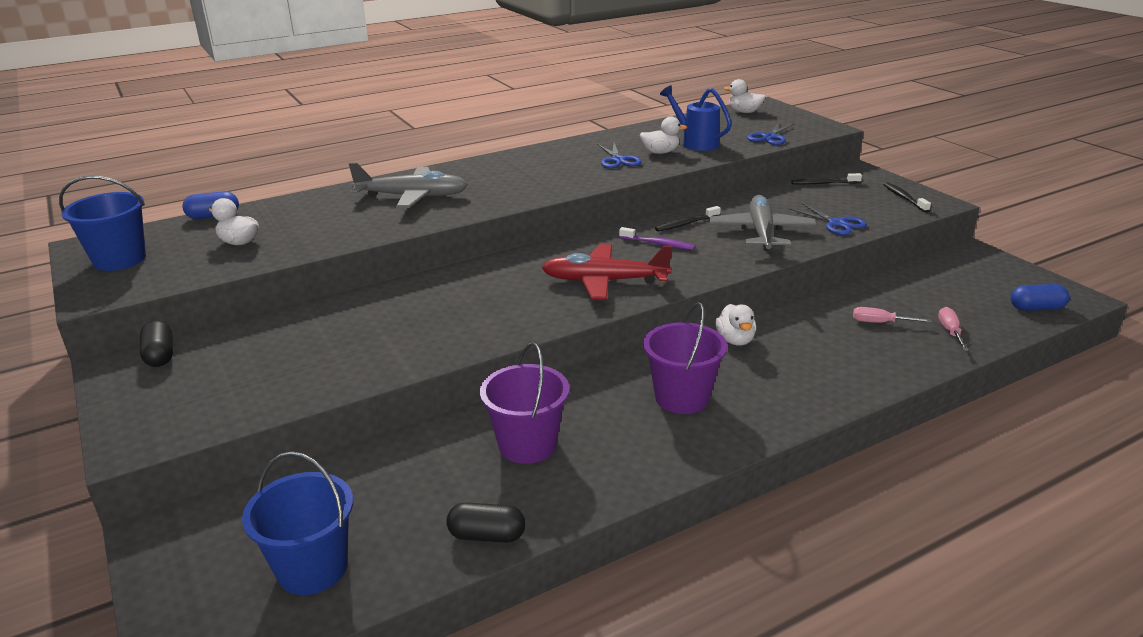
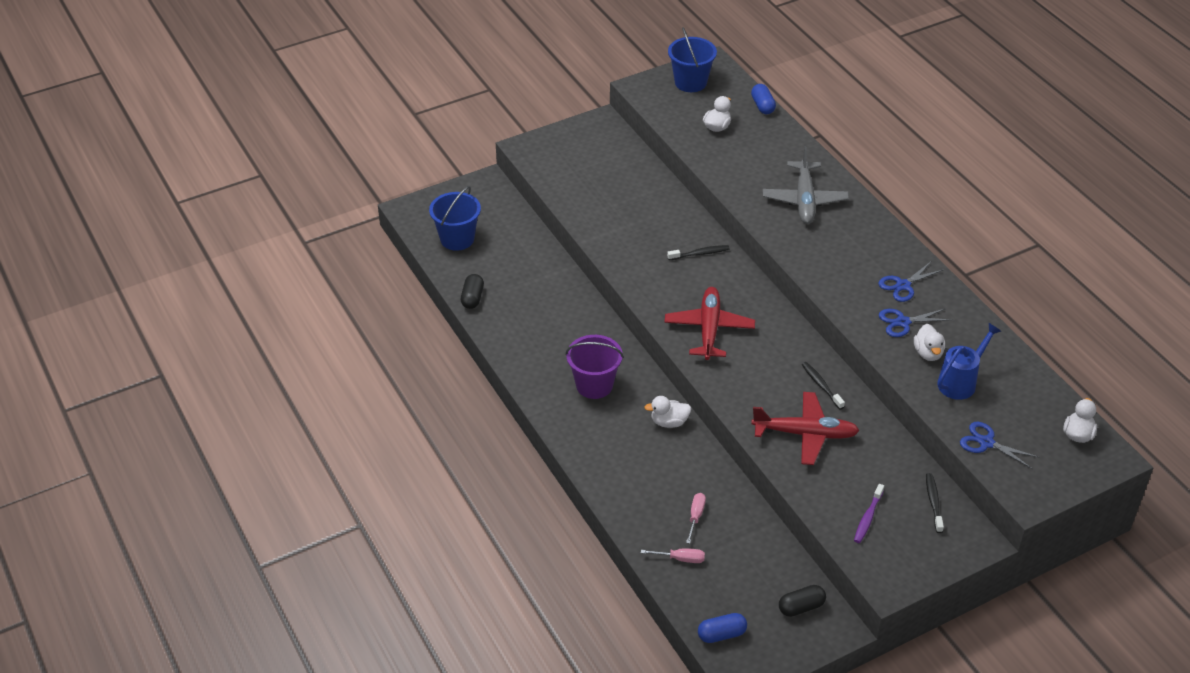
camera: 90 degrees right, 15 degrees up
(160, 355) = (612, 135): black capsule -> black capsule (801, 607)
(527, 445) = (548, 311): purple bucket -> none
(658, 244) = (778, 364): purple toothbrush -> purple toothbrush (867, 518)
(761, 232) = (805, 434): grey plane -> red plane
(836, 224) = (828, 491): blue scissors -> blue scissors (903, 285)
(904, 198) = (898, 560): black toothbrush -> black toothbrush (700, 254)
(1036, 308) = (721, 634): blue capsule -> blue capsule turned 75 degrees clockwise

